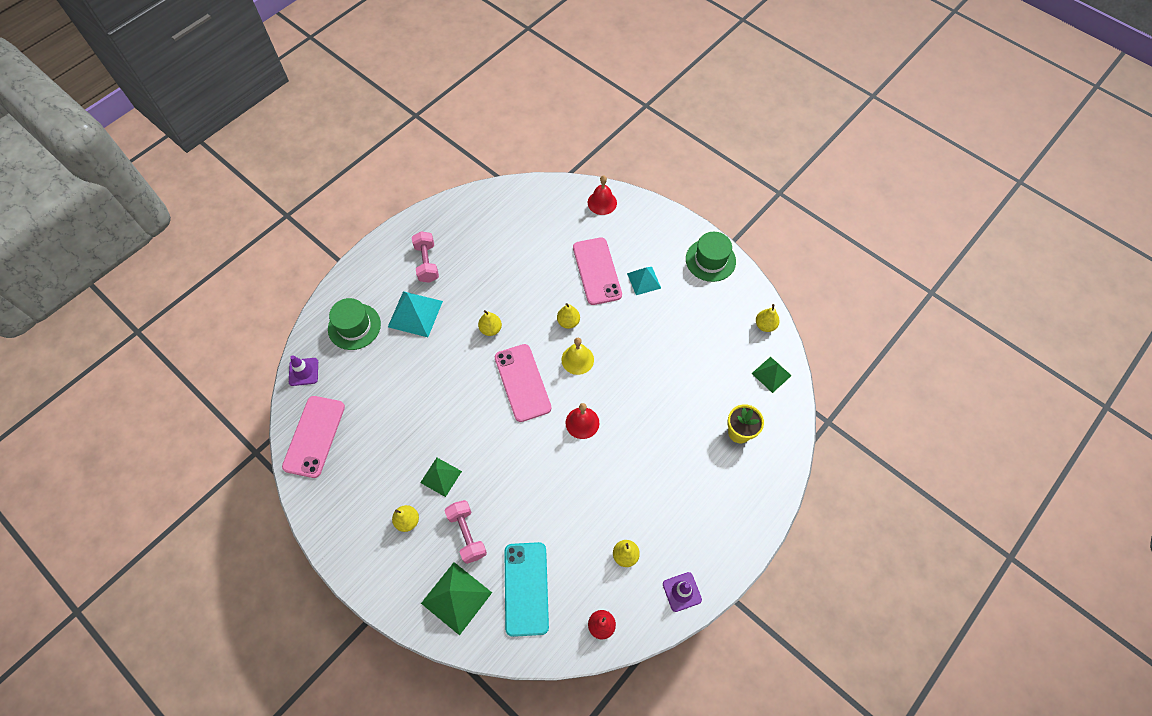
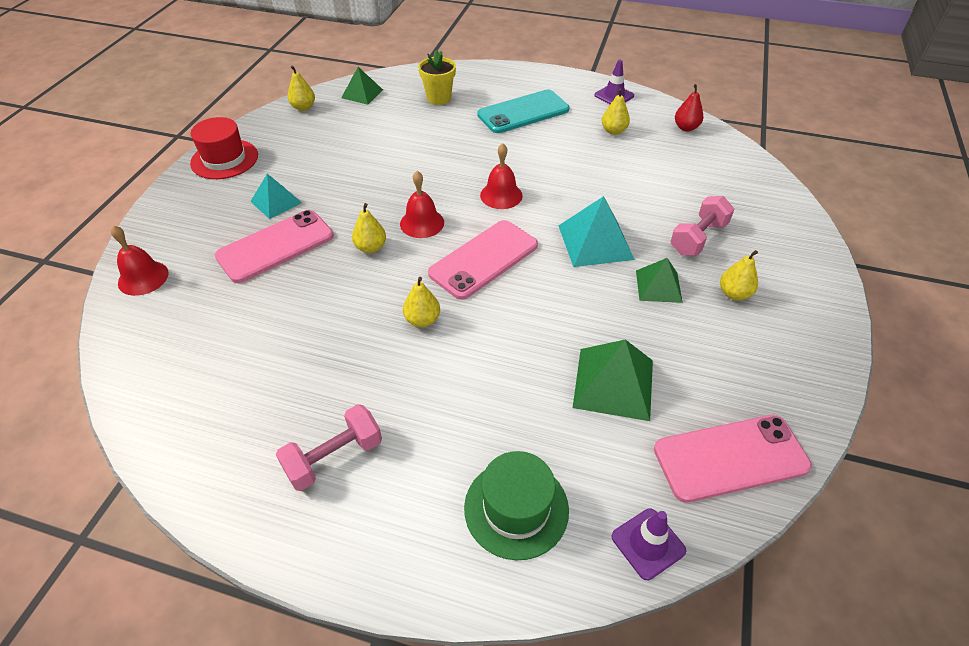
camera: 115 degrees left, 15 degrees down
(415, 313) = (443, 426): turquoise pyramid -> turquoise pyramid (595, 242)
(456, 597) = (763, 222): green pyramid -> green pyramid (613, 383)
(526, 588) = (704, 179): turquoise phone -> turquoise phone (523, 112)
(577, 359) = (422, 223): yellow bell -> red bell
(710, 260) = (224, 159): green hat -> red hat

